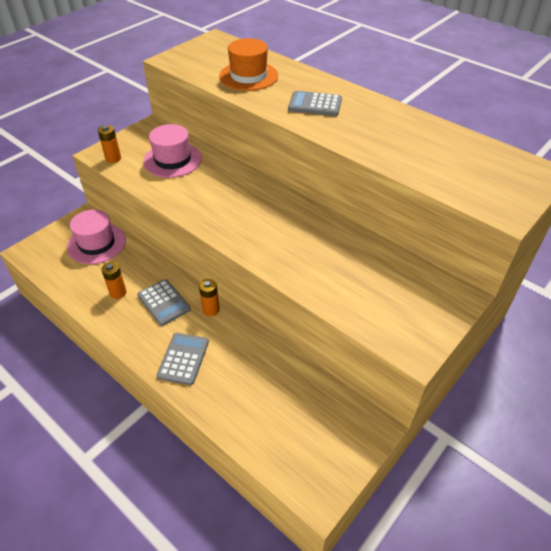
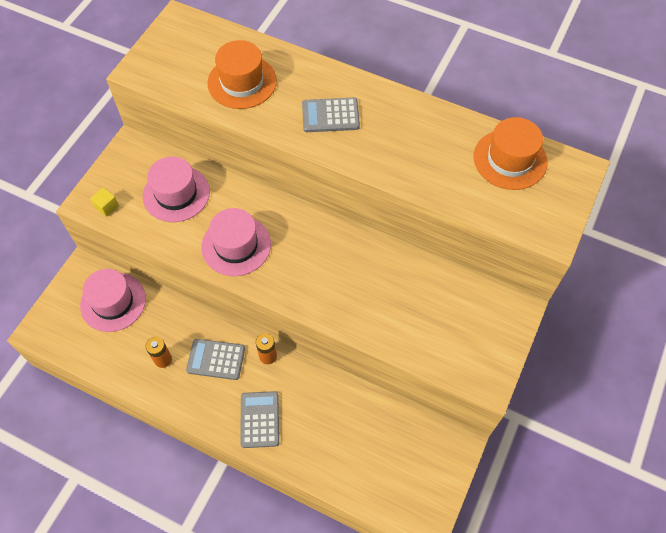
camera: 15 degrees left, 15 degrees up
(113, 158) = (107, 206): orange battery -> yellow cube
(163, 302) = (216, 359): grey calculator -> grey calculator turned 150 degrees clockwise
(207, 201) = (236, 245): none -> pink hat
(474, 155) = (510, 159): none -> orange hat

